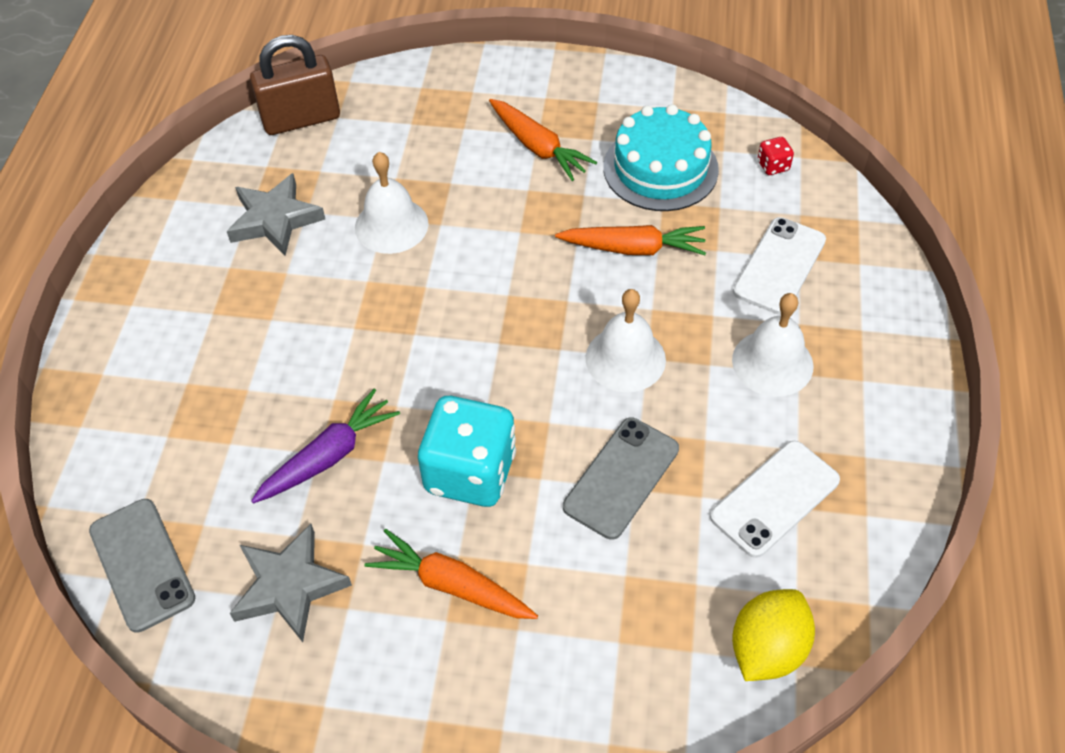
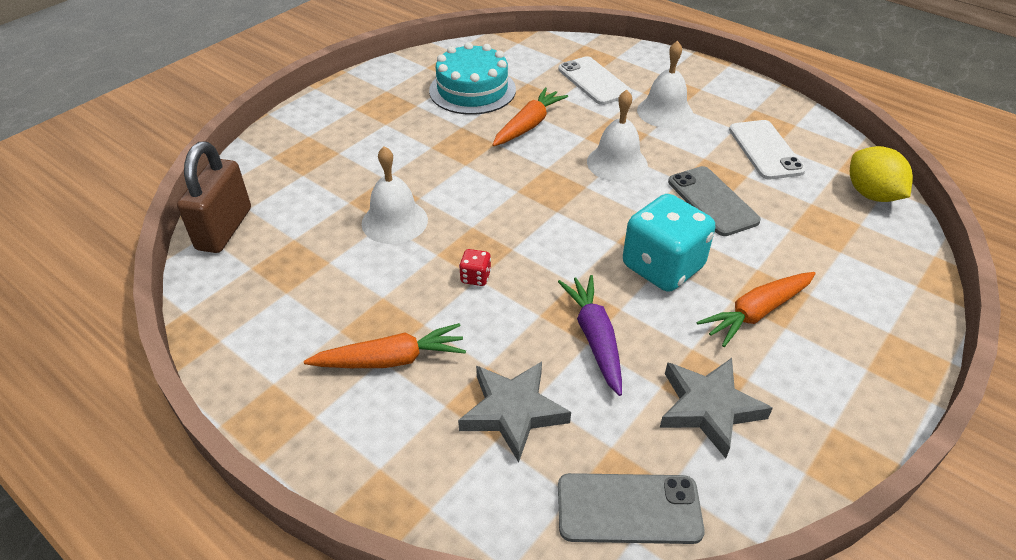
camera: 60 degrees left, 10 degrees down
(275, 219) = (317, 283): grey star -> grey star (513, 412)
(538, 147) = (397, 128): orange carrot -> orange carrot (391, 360)
(773, 166) = (515, 53): red dice -> red dice (475, 277)

